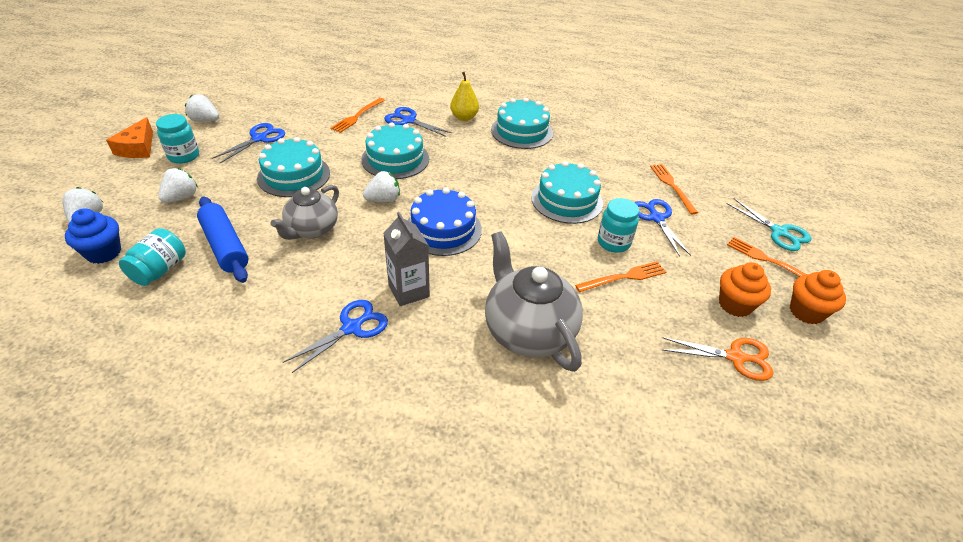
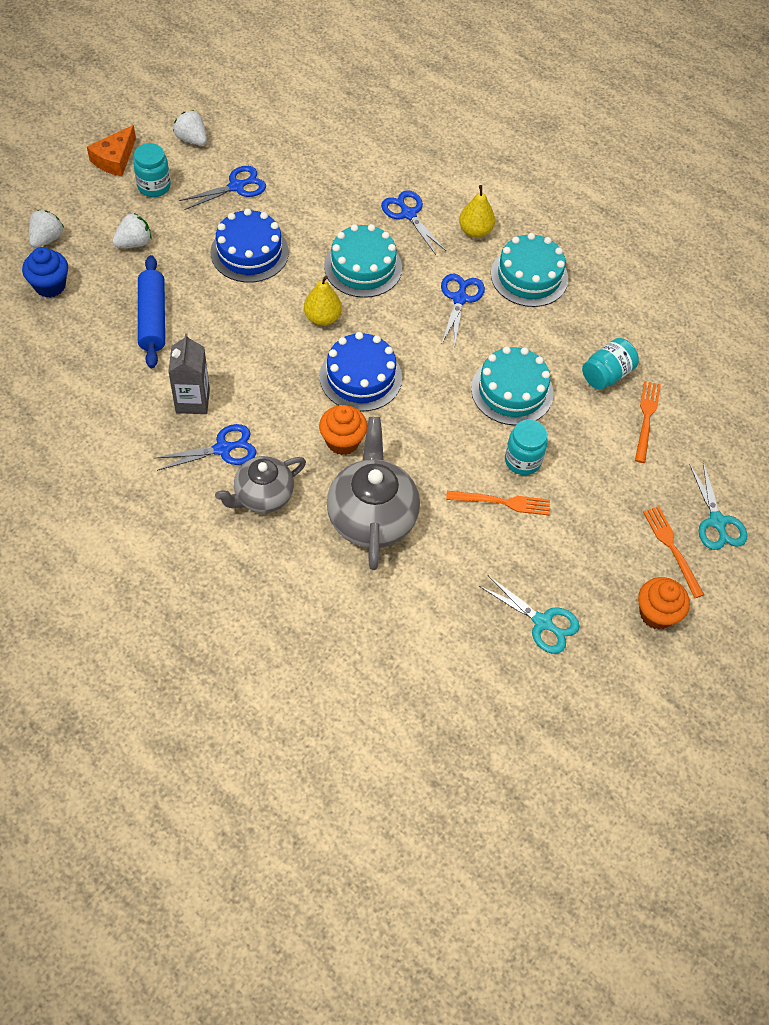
camera: 25 degrees right, 15 degrees up
(160, 270) = (90, 324): turquoise jar -> turquoise jar (606, 375)
(294, 175) = (249, 252): turquoise cake -> blue cake
(312, 229) = (237, 329): grey teapot -> grey teapot (263, 496)
(357, 116) = (355, 187): orange fork -> none
(383, 199) = (322, 318): white strawberry -> yellow pear
(409, 291) = (290, 433): grey carton -> grey carton (192, 401)
(656, 218) = (593, 451): blue scissors -> blue scissors (460, 298)
(735, 304) = (590, 576): orange cupcake -> orange cupcake (342, 441)
(735, 357) = (542, 622): orange scissors -> turquoise scissors

